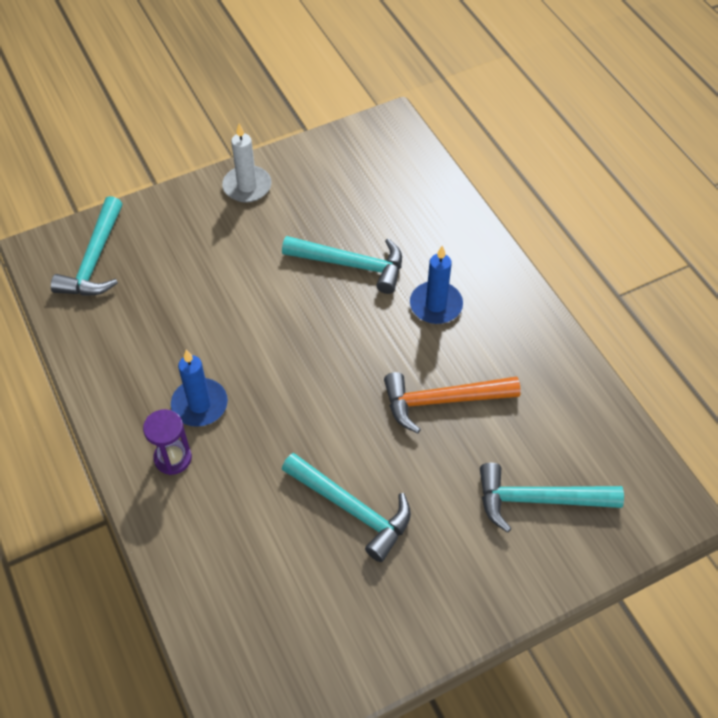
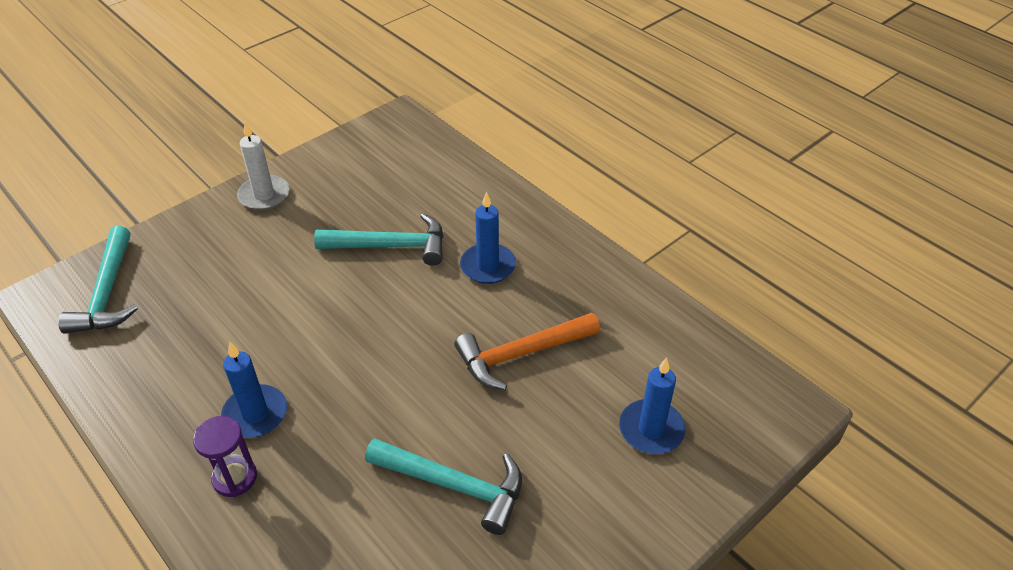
camera: 15 degrees left, 10 degrees down
(538, 500) = (651, 429): turquoise hammer -> blue candle

